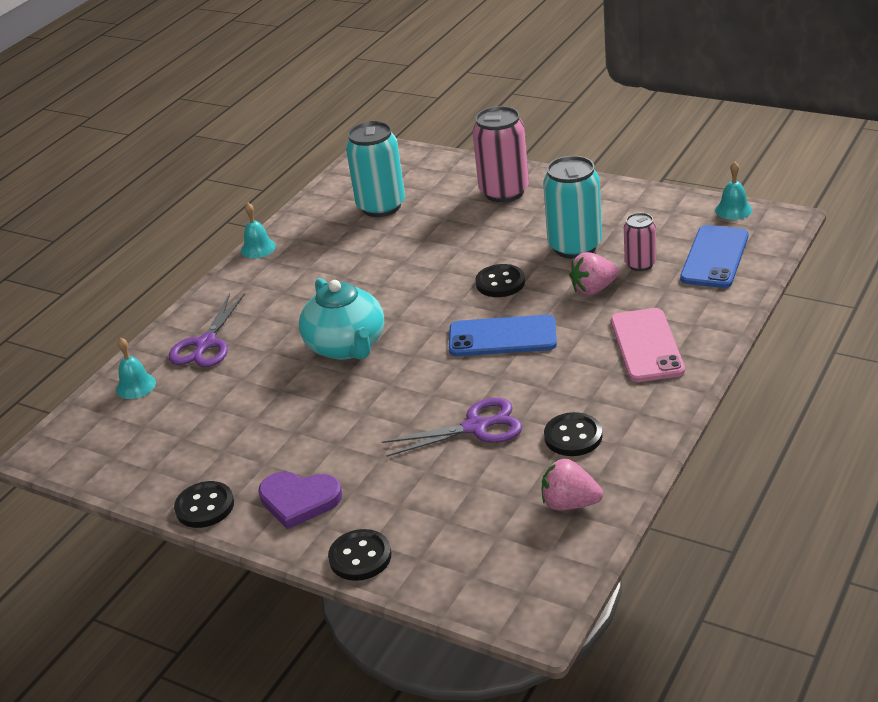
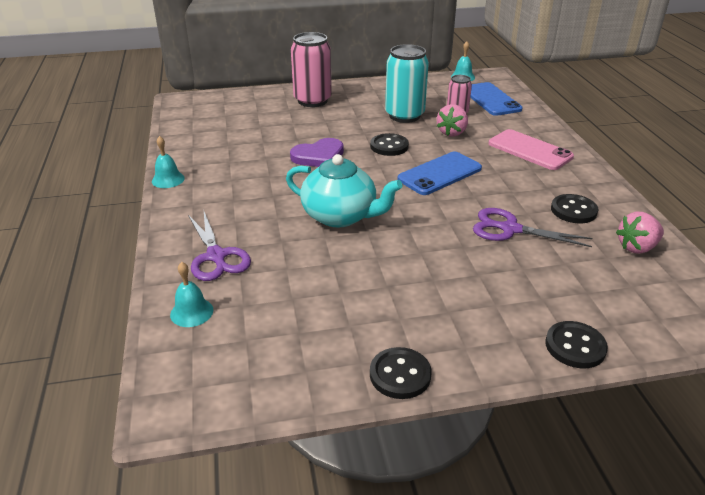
camera: 45 degrees left, 0 degrees up
(299, 500) = (468, 331): purple heart -> purple heart (319, 156)
(381, 206) = (234, 129): turquoise can -> none
(476, 427) = (510, 229): purple scissors -> purple scissors turned 105 degrees counterclockwise

